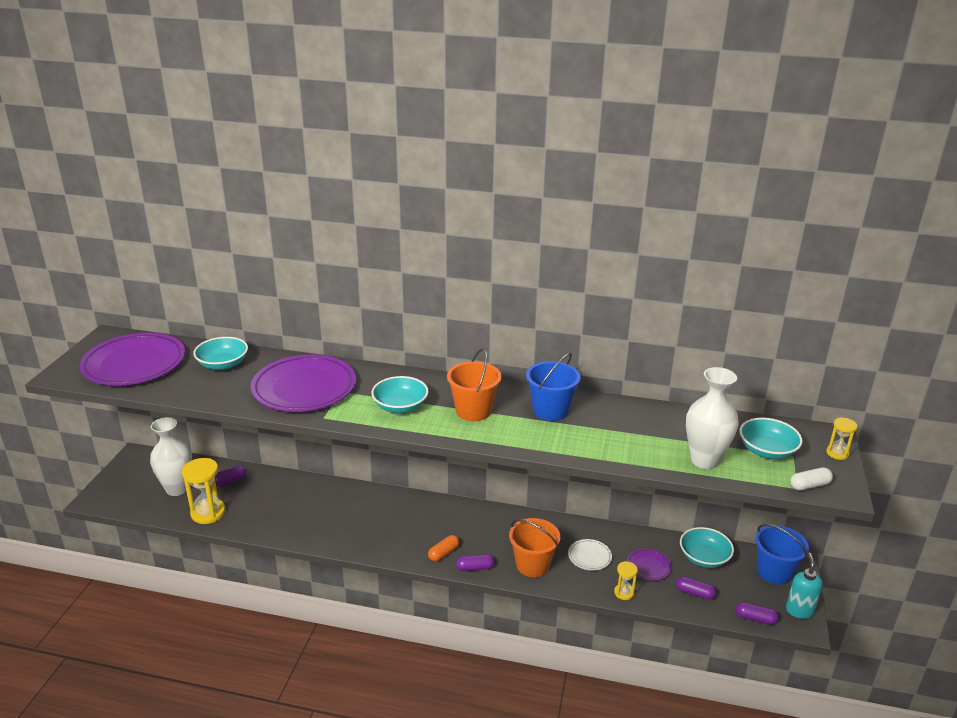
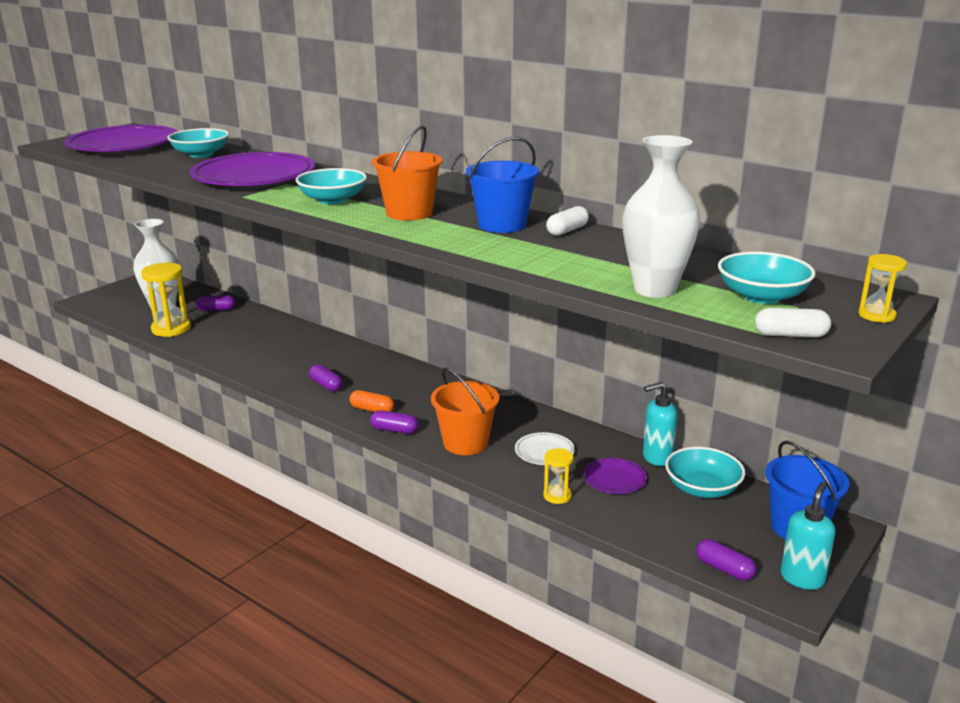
camera: 25 degrees right, 5 degrees down
(443, 553) = (372, 410): orange capsule -> orange capsule turned 45 degrees clockwise
(598, 407) = (567, 231): none -> white capsule
(661, 540) = (657, 458): none -> turquoise soap dispenser
(694, 593) = (656, 520): purple capsule -> purple capsule (326, 385)

